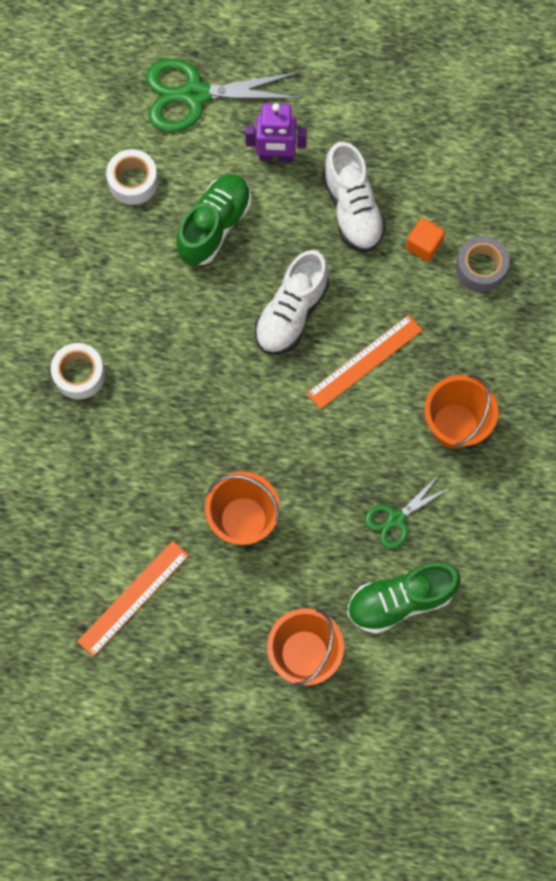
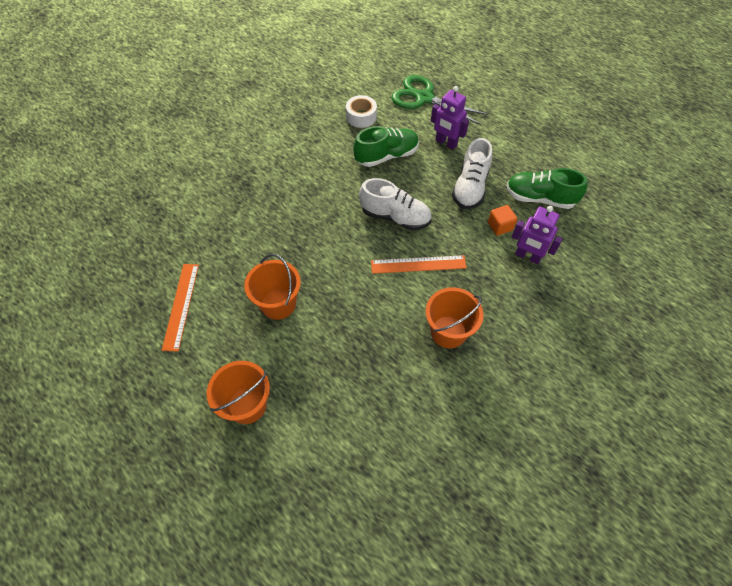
camera: 35 degrees right, 15 degrees down
(79, 374) = (257, 182): white tape -> none
(133, 598) = (181, 306): orange ruler -> orange ruler turned 75 degrees counterclockwise
(291, 313) = (395, 217): white shoe -> white shoe turned 135 degrees counterclockwise
(396, 519) = (369, 362): green scissors -> none
(400, 600) = (333, 414): green shoe -> green shoe (540, 198)
(480, 268) = (527, 256): grey tape -> purple robot

